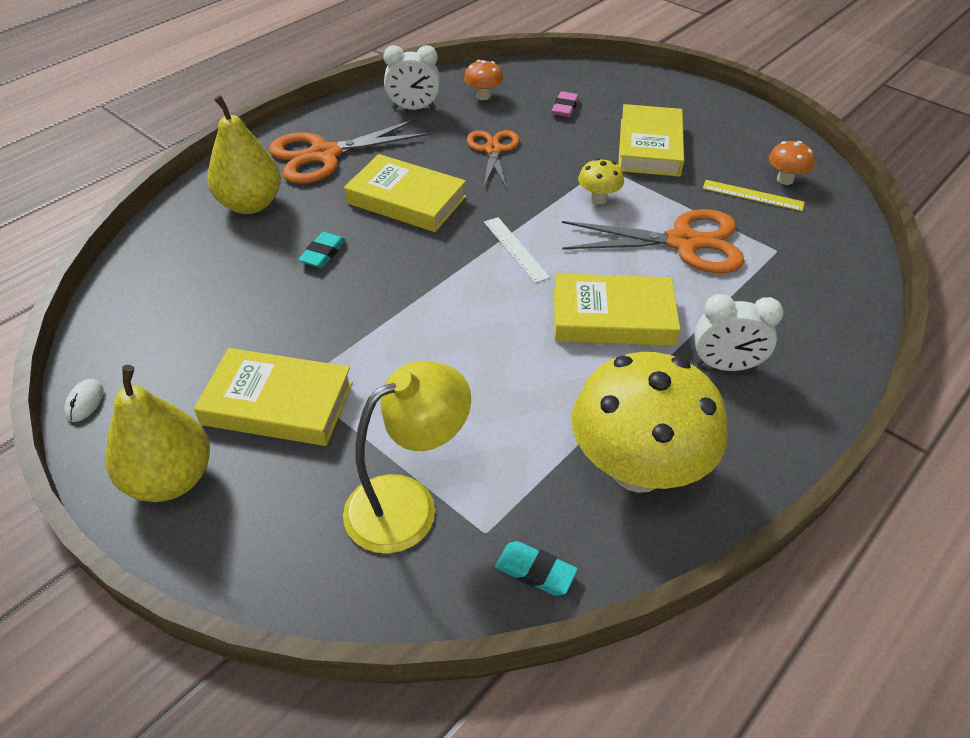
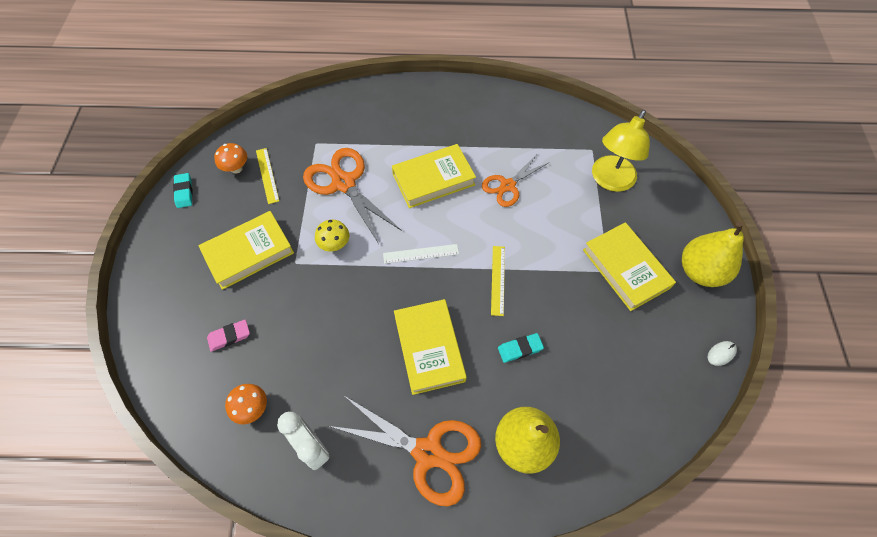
camera: 130 degrees left, 15 degrees up
(408, 503) = (610, 181): yellow lamp -> yellow lamp turned 75 degrees counterclockwise
(412, 285) = (497, 280): none -> yellow ruler
(493, 150) = (326, 342): orange scissors -> orange scissors (507, 186)
(515, 249) = (421, 253): white ruler -> white ruler turned 60 degrees clockwise
(535, 571) = (588, 126): turquoise eraser -> turquoise eraser (184, 192)
(613, 317) = (433, 179): yellow book -> yellow book turned 75 degrees counterclockwise
(637, 469) = (513, 123): yellow mushroom -> none
(725, 366) = (425, 124): white clock -> none

